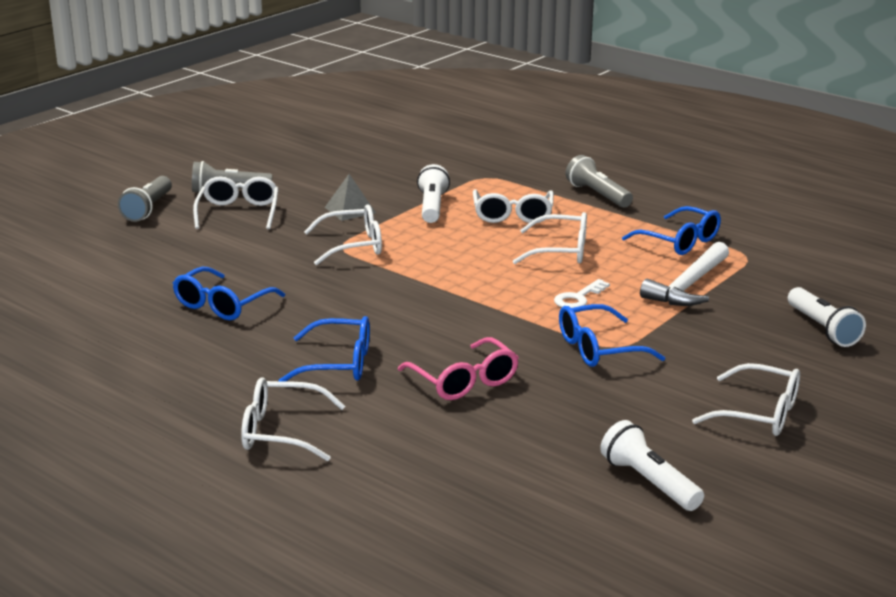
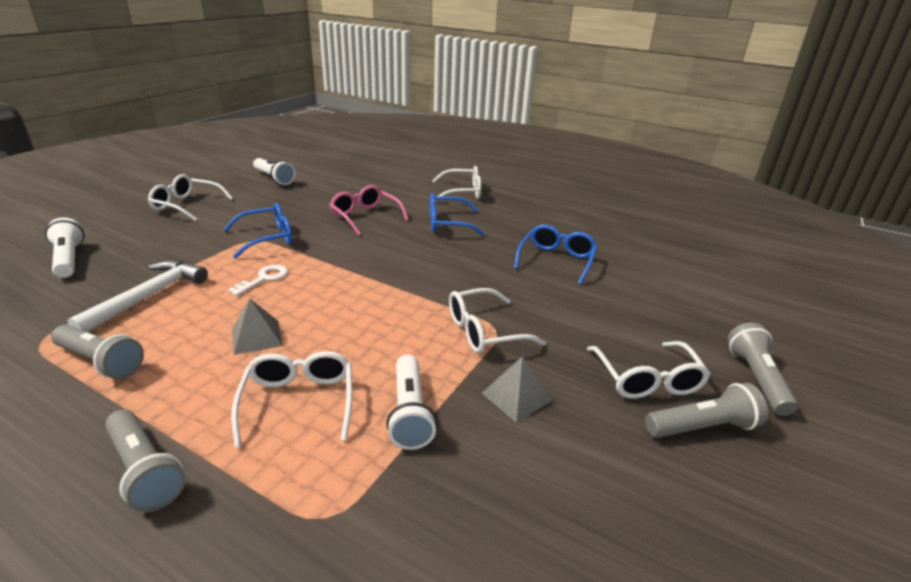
camera: 170 degrees right, 5 degrees up
(561, 251) = (257, 337): white glasses -> grey pyramid
(680, 242) = (101, 362): blue glasses -> grey flashlight

